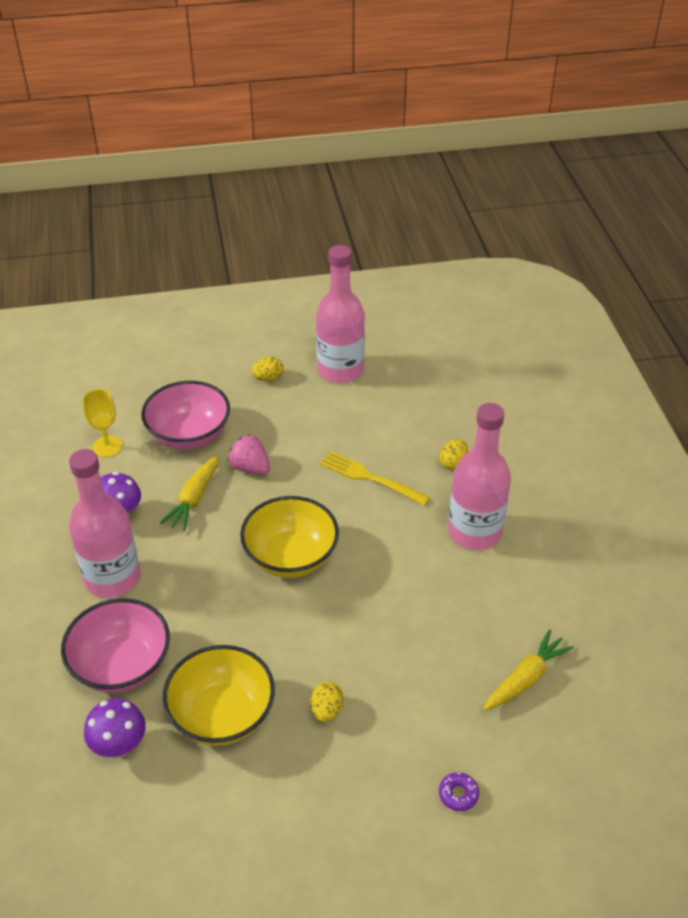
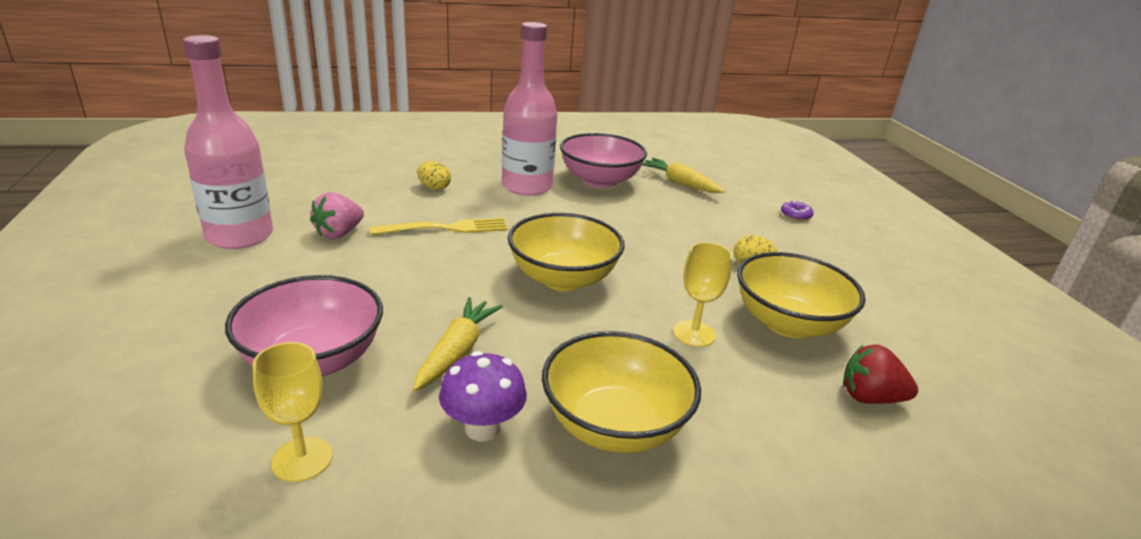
camera: 95 degrees left, 15 degrees down
(112, 578) = (614, 425): pink bottle -> yellow bowl
(119, 745) = (870, 398): purple mushroom -> red strawberry
(122, 665) = (759, 404): pink bowl -> pink bowl (600, 180)
(194, 498) = (457, 351): yellow carrot -> yellow carrot turned 90 degrees counterclockwise
(210, 639) = (694, 333): none -> yellow goblet
(250, 468) = (406, 305): pink strawberry -> pink strawberry (339, 233)
(268, 378) = (218, 288): yellow egg -> none
(370, 478) = (445, 228): yellow fork -> yellow fork turned 135 degrees counterclockwise

